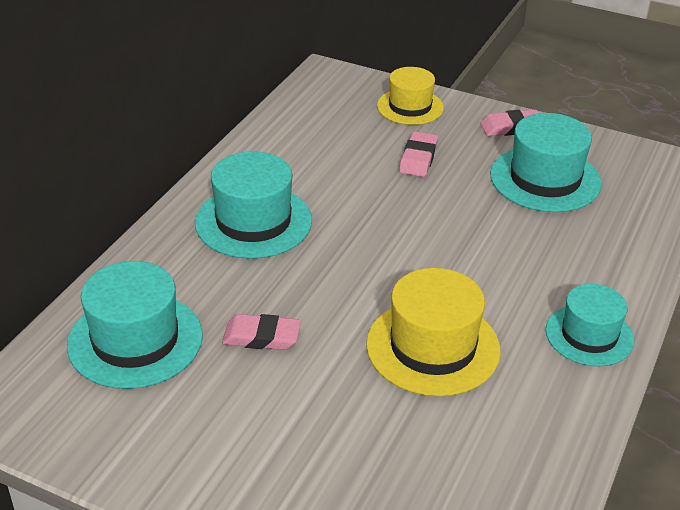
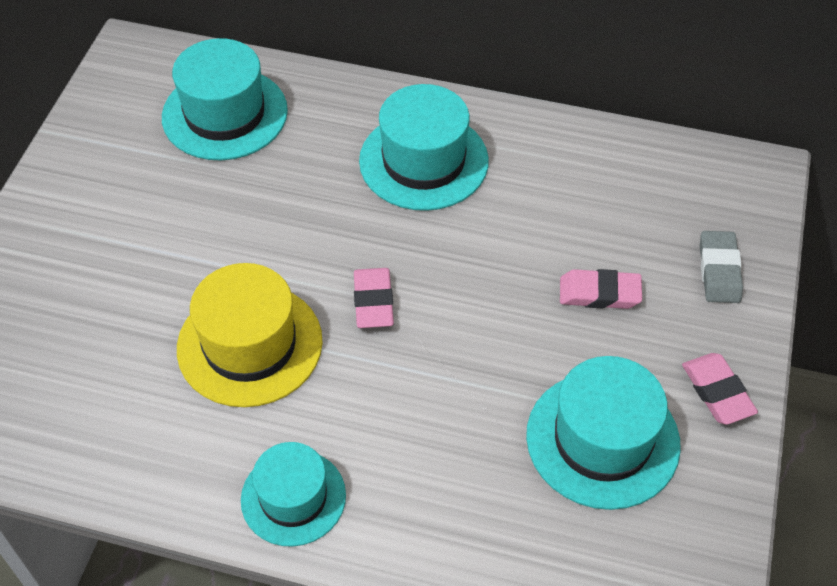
camera: 80 degrees right, 15 degrees up
(261, 337) = (243, 202): pink eraser -> pink eraser (373, 301)
(410, 107) = (719, 271): yellow hat -> grey eraser

